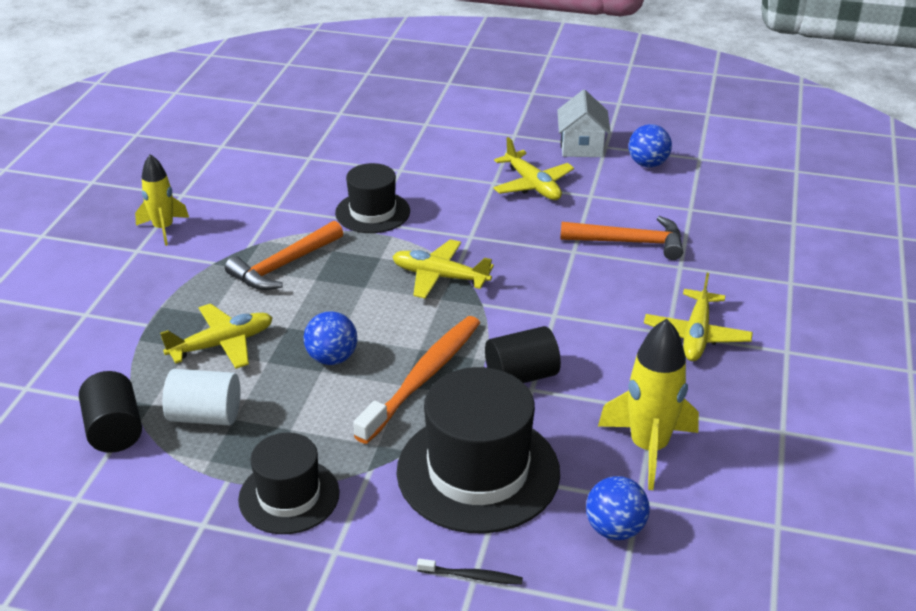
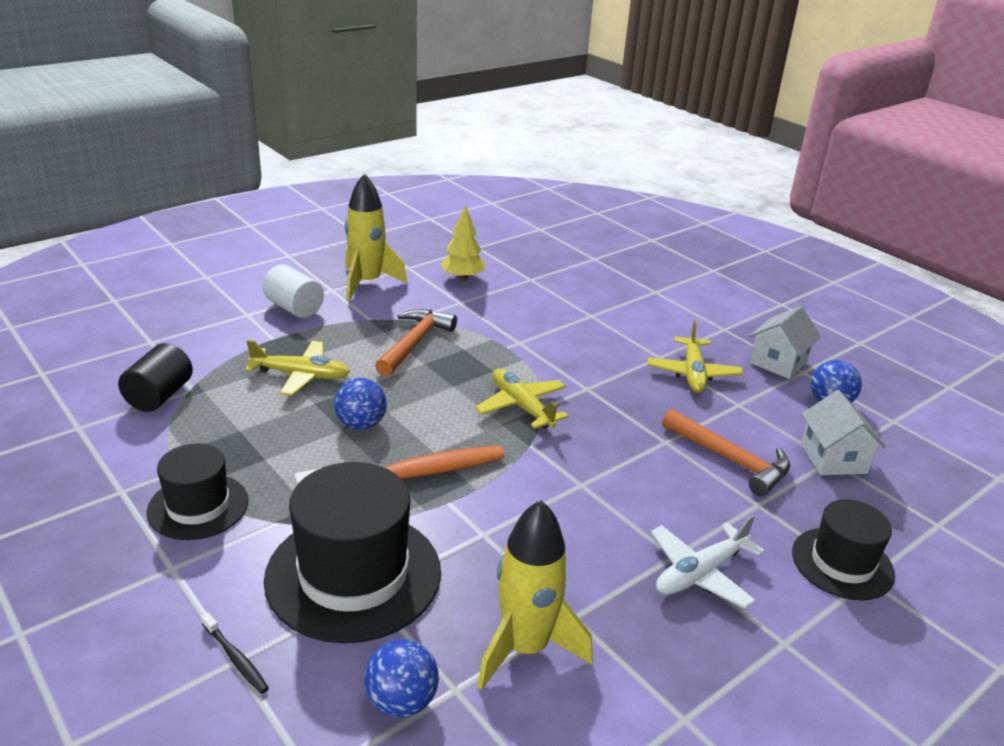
camera: 35 degrees right, 5 degrees down
(163, 229) = (367, 283): yellow rocket -> yellow rocket, size x1.52
(205, 416) = (224, 418): white cylinder -> white cylinder (294, 308)
(247, 183) = (462, 278): none -> yellow tree
(284, 265) = (414, 343): orange hammer -> orange hammer turned 120 degrees clockwise
(372, 212) = (529, 336): black hat -> black hat (842, 563)
(521, 376) = (489, 518): black cylinder -> none
(691, 207) = (833, 458): none -> white house
(696, 335) = (700, 574): yellow plane -> white plane

